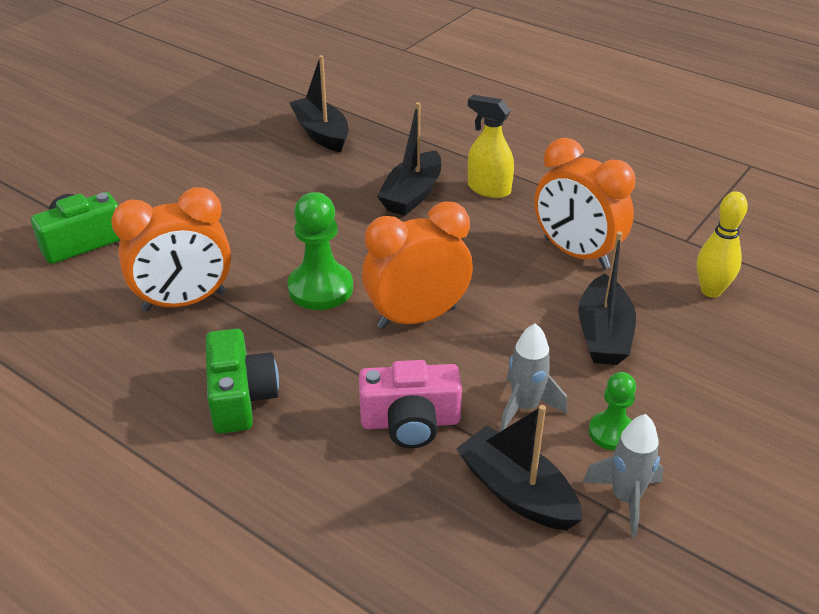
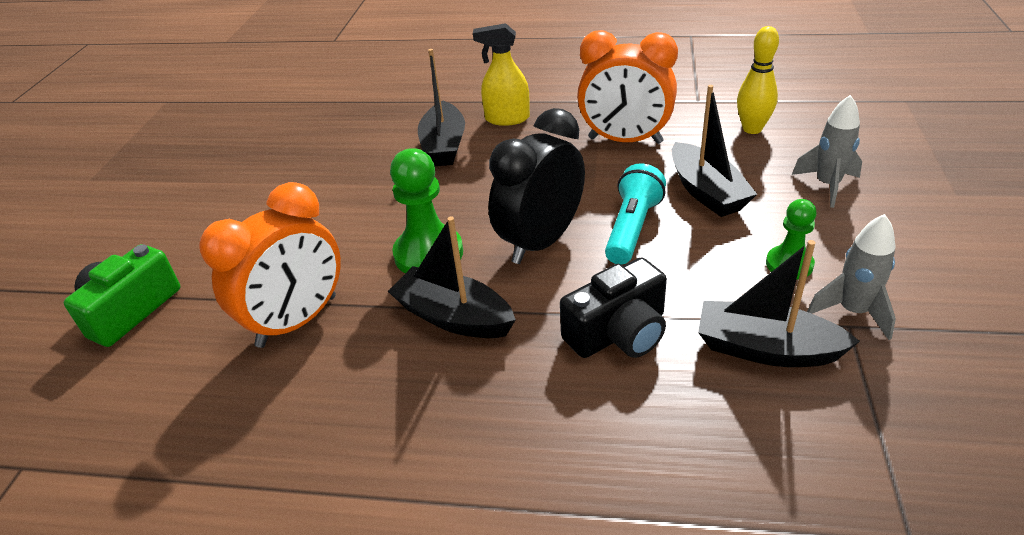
camera: 25 degrees left, 0 degrees up
(240, 397) = (436, 386): green camera -> none
(321, 133) = (314, 126): black boat -> black boat (454, 317)
(410, 422) = (618, 333): pink camera -> black camera
(417, 317) = (540, 242): orange clock -> black clock
(504, 339) = (632, 228): none -> turquoise flashlight
(525, 407) = (703, 275): grey rocket -> grey rocket (827, 185)

